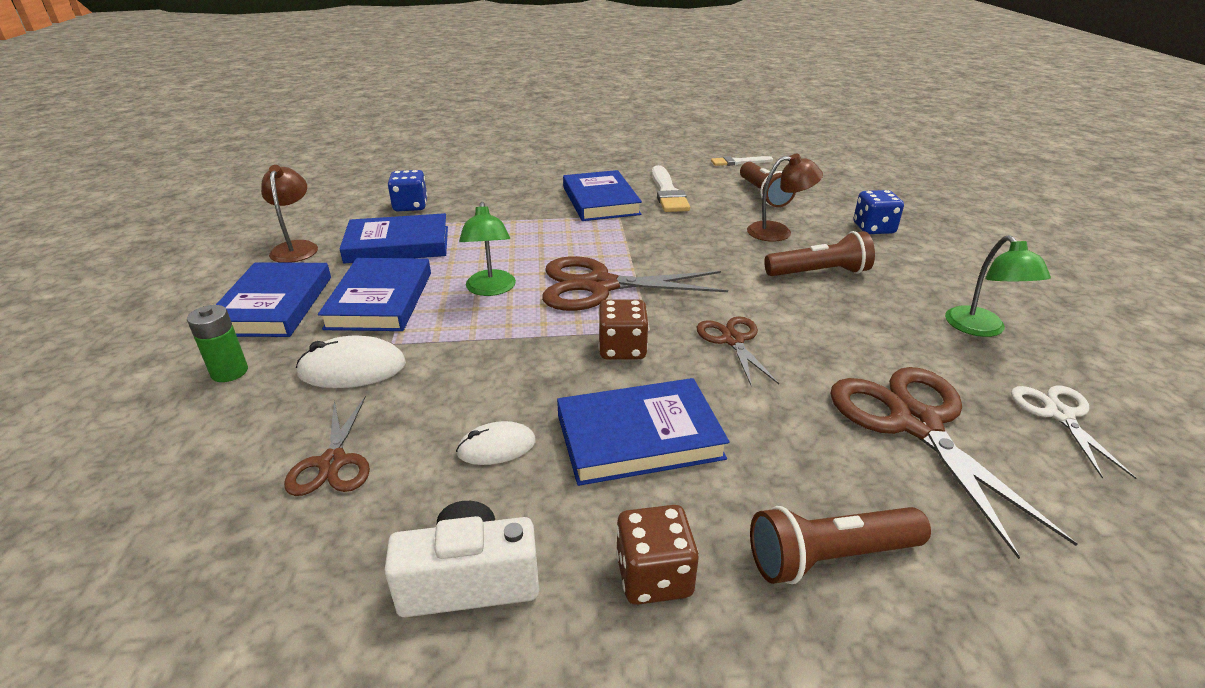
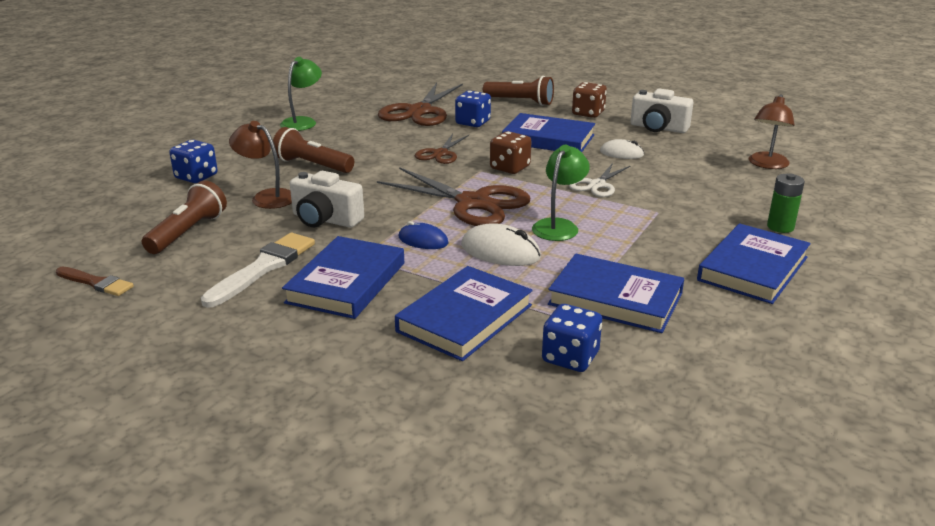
camera: 145 degrees left, 5 degrees down
(296, 247) = (733, 333): brown lamp -> brown lamp (767, 165)
(332, 463) = (710, 169): brown scissors -> none
(352, 369) = (690, 205): white mouse -> white mouse (500, 251)
(380, 300) = (656, 245): blue book -> blue book (465, 318)
(593, 240) = (423, 240): none -> blue mouse
(695, 230) = (325, 219): none -> white camera
(738, 162) = (96, 283): white brush -> brown brush
(798, 430) = (473, 122): none -> blue dice
(1059, 414) = (355, 99): white scissors -> white scissors (596, 185)

